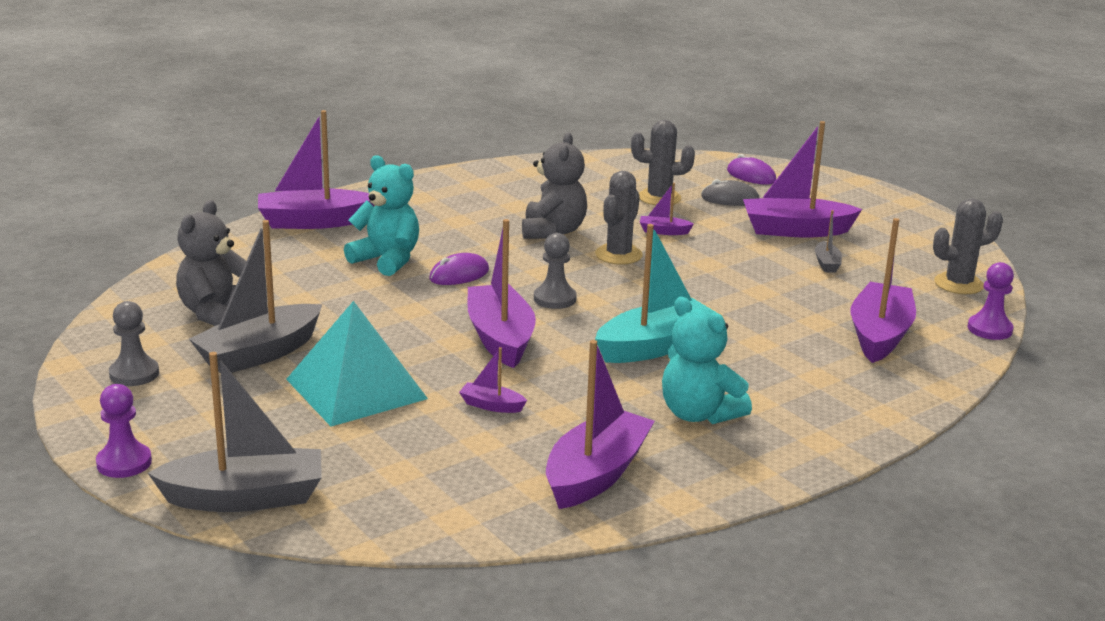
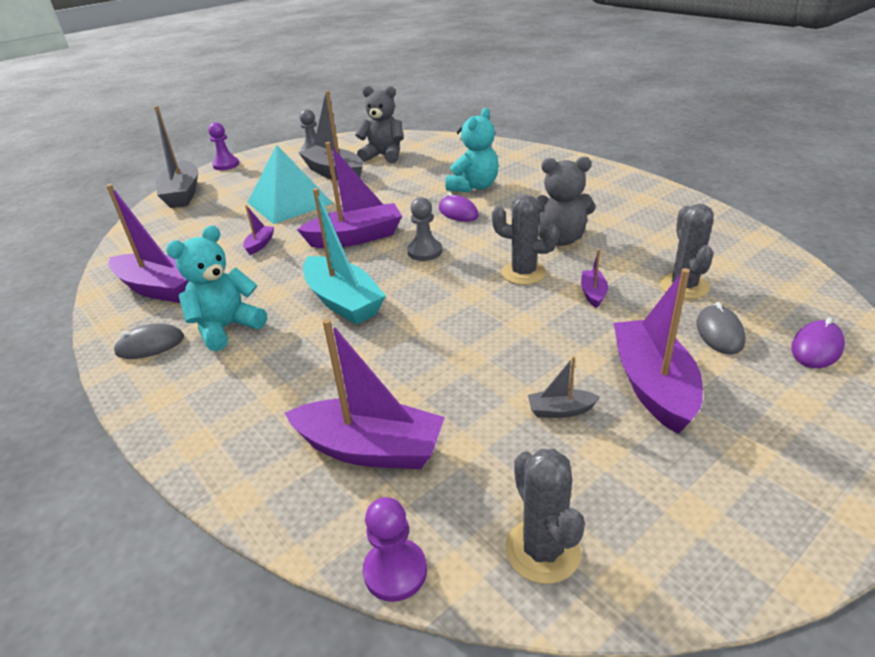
camera: 90 degrees right, 10 degrees up
(314, 222) = (527, 158): purple boat -> none
(730, 462) = (150, 345): none -> grey mouse

